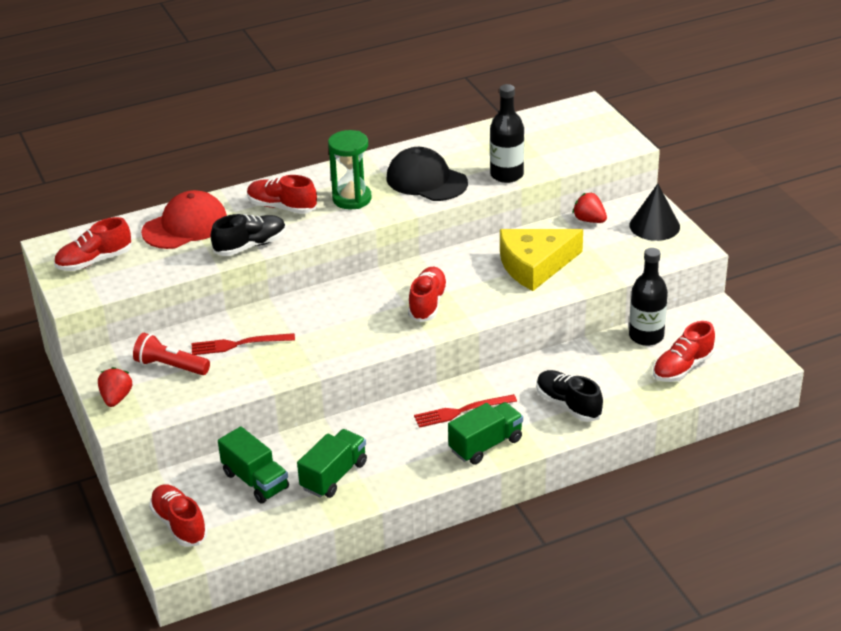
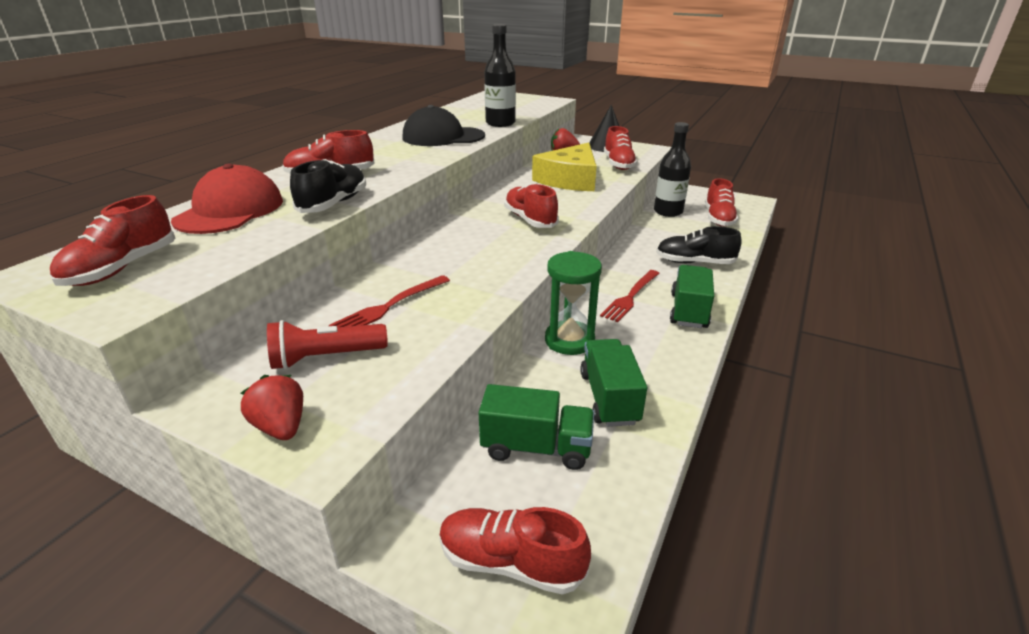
camera: 40 degrees left, 5 degrees down
(352, 199) = (394, 157): green hourglass -> green hourglass (569, 340)
(617, 261) = (618, 164): none -> red shoe

